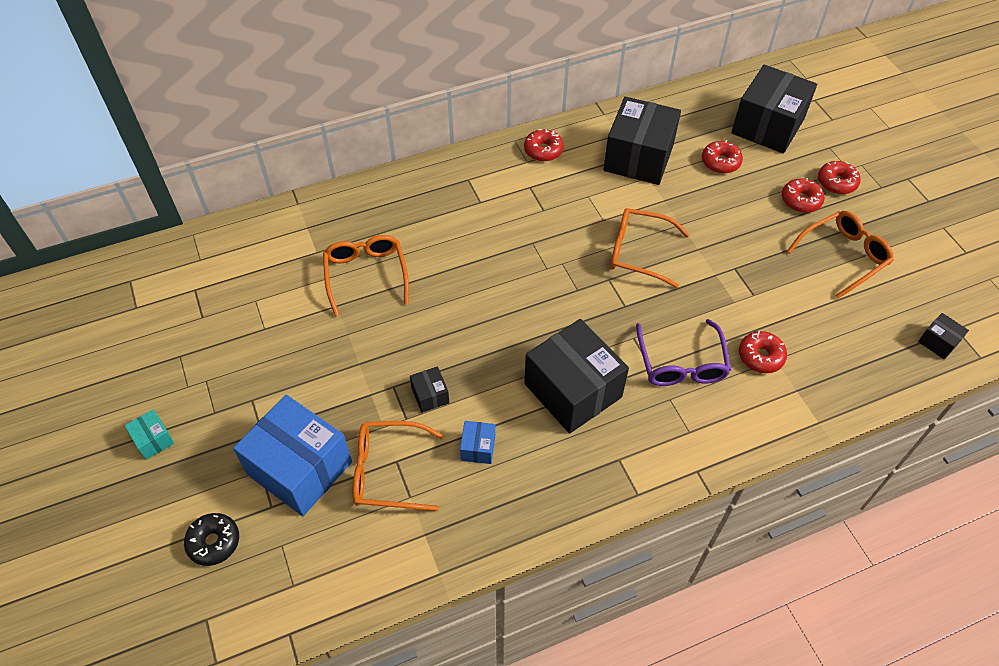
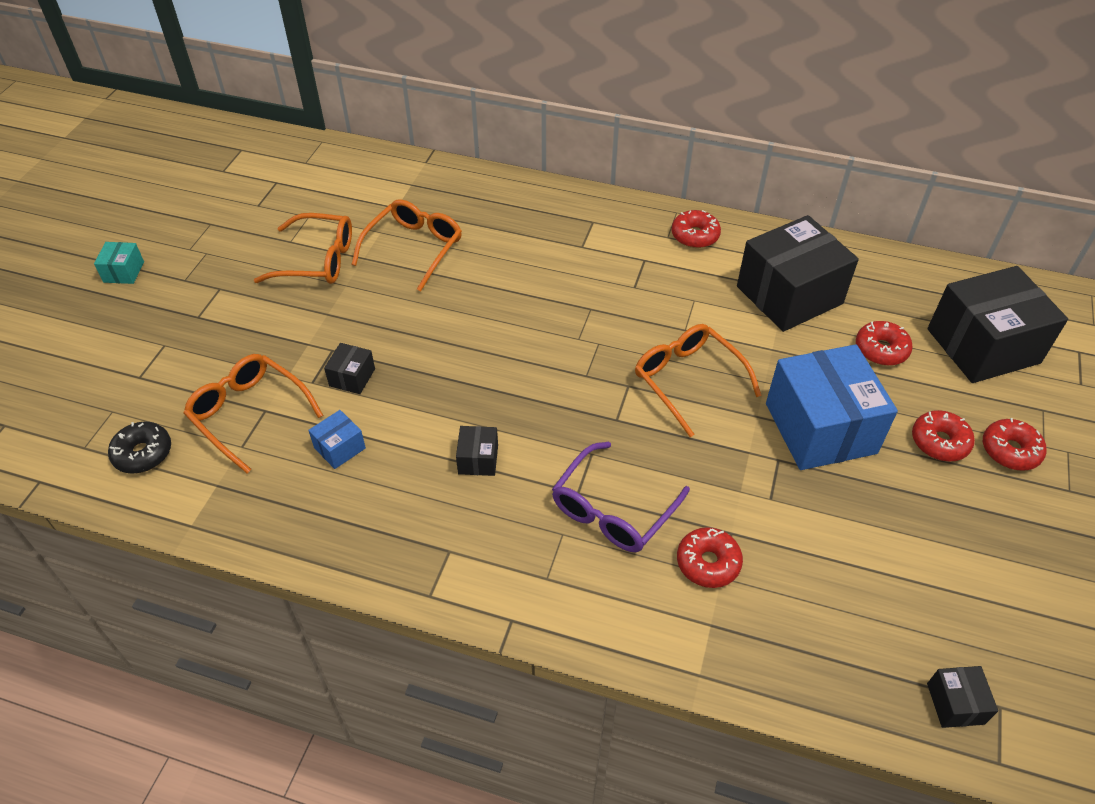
camera: 40 degrees right, 5 degrees down
(214, 542) = (73, 374): black donut -> black donut (143, 453)
(300, 468) = (191, 363): blue box -> blue box (820, 428)
(573, 390) = (478, 459): black box -> black box, size x0.43
(843, 256) = (929, 530): orange glasses -> orange glasses (317, 260)

